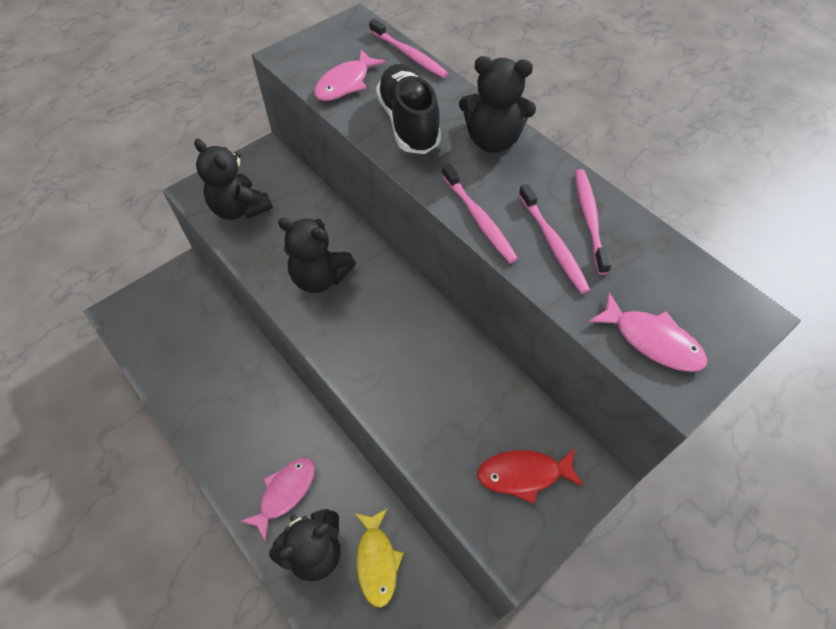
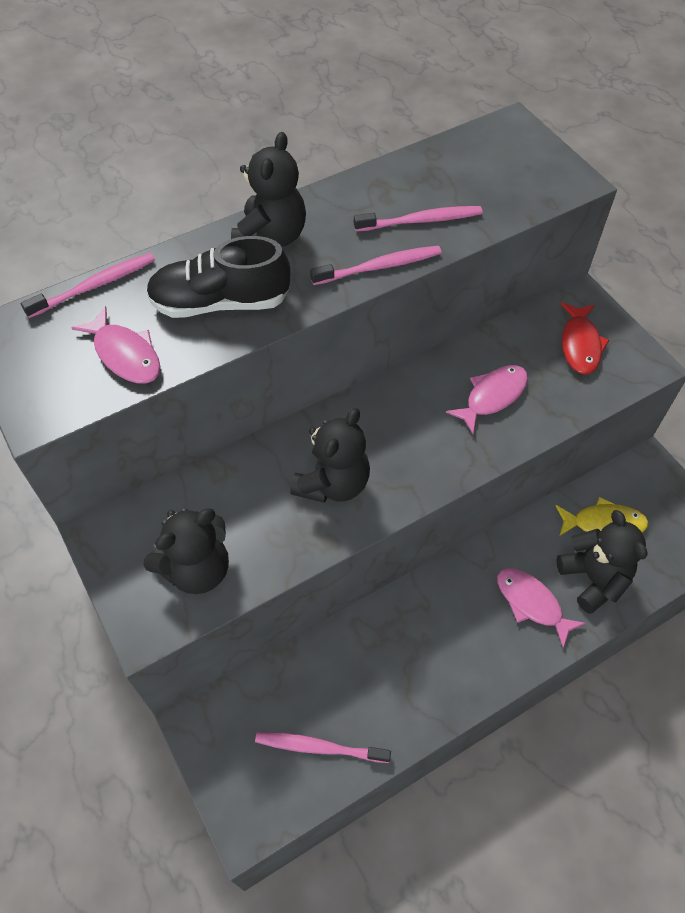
camera: 80 degrees left, 0 degrees up
(589, 218) = (395, 190): pink toothbrush -> pink toothbrush (318, 747)
(652, 340) = (532, 184): pink fish -> pink fish (492, 396)

